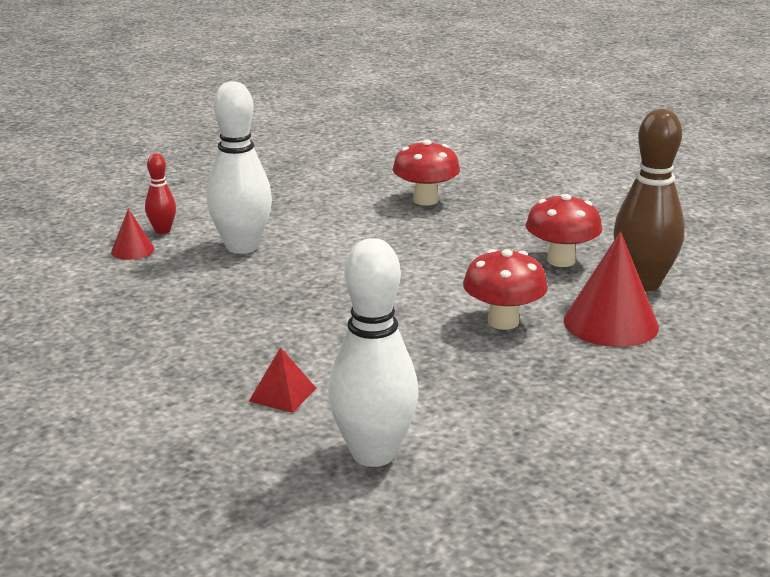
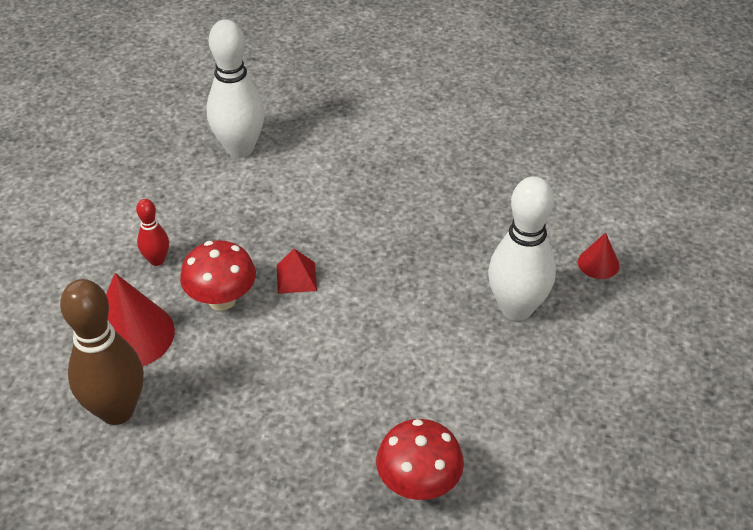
camera: 150 degrees right, 20 degrees up
(162, 231) = (610, 301): red bowling pin -> red bowling pin (157, 260)
(282, 394) = (329, 168): red pyramid -> red pyramid (296, 277)
(561, 260) = (210, 418): red mushroom -> none

